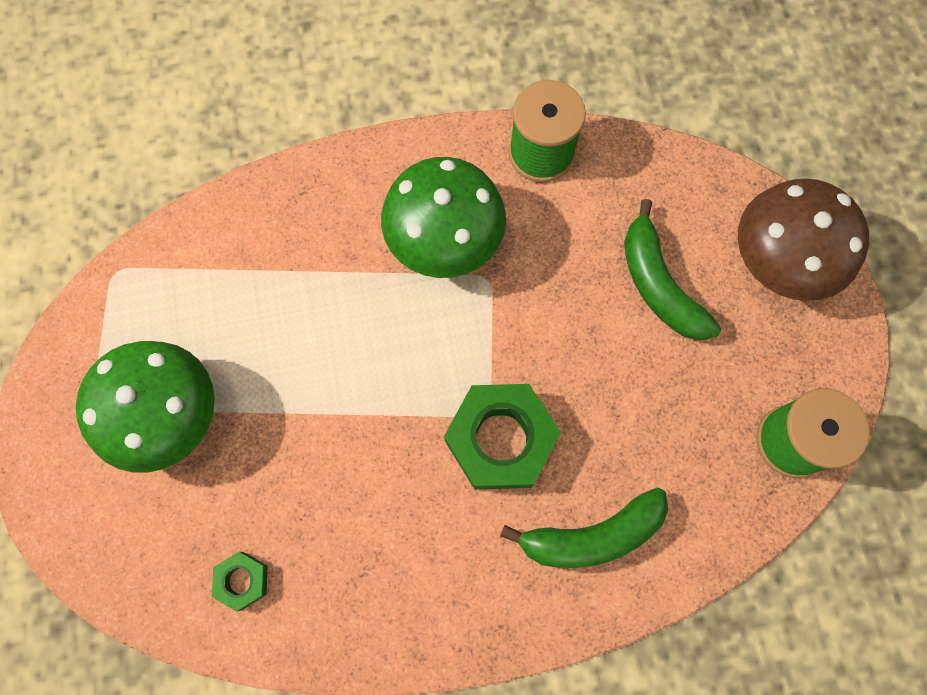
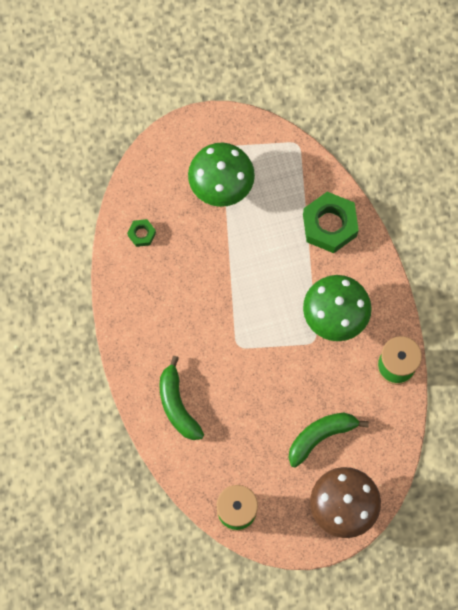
camera: 85 degrees right, 0 degrees up
(500, 440) = (223, 355): green nut -> green nut (329, 225)

